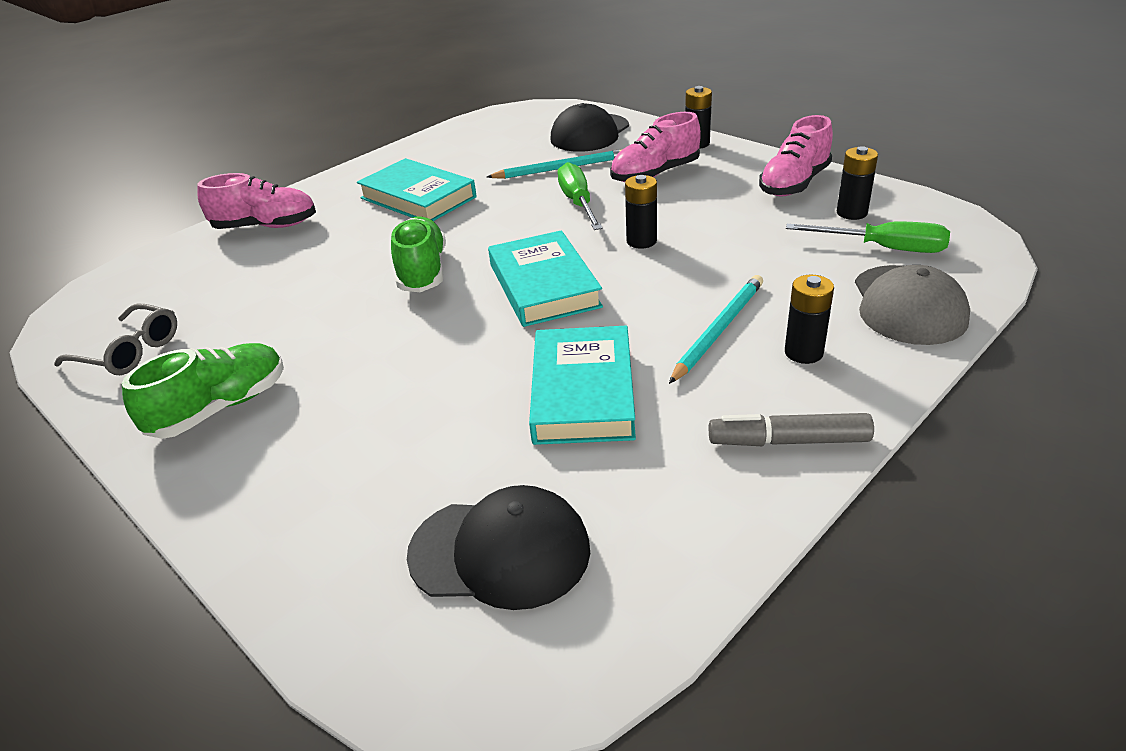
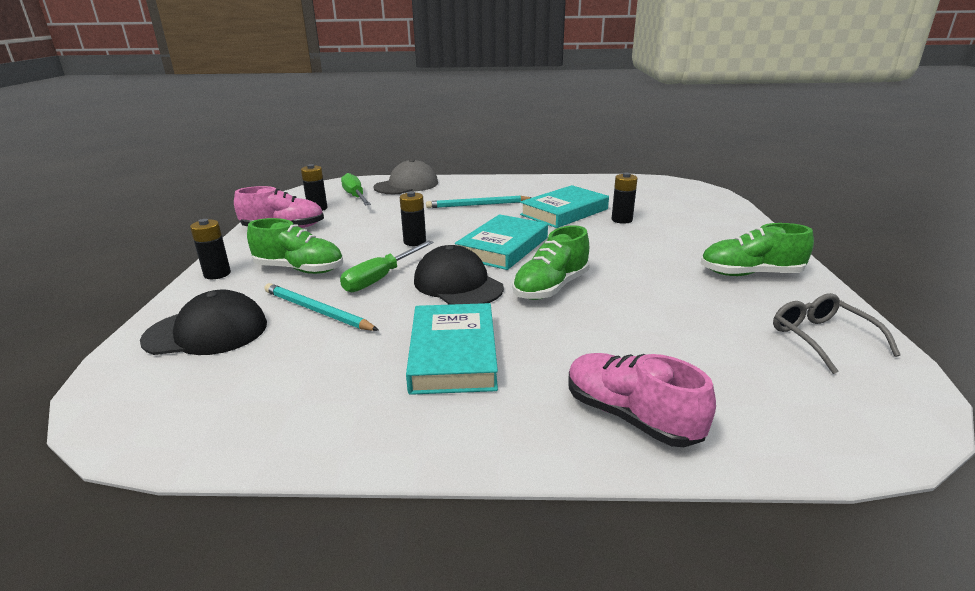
camera: 135 degrees left, 10 degrees down
(500, 552) = (654, 197): black cap -> black cap (458, 284)
(655, 174) = (299, 269): pink shoe -> green shoe
(788, 441) = (526, 182): grey marker -> none
(803, 352) = (470, 191): black battery -> black battery (622, 220)

